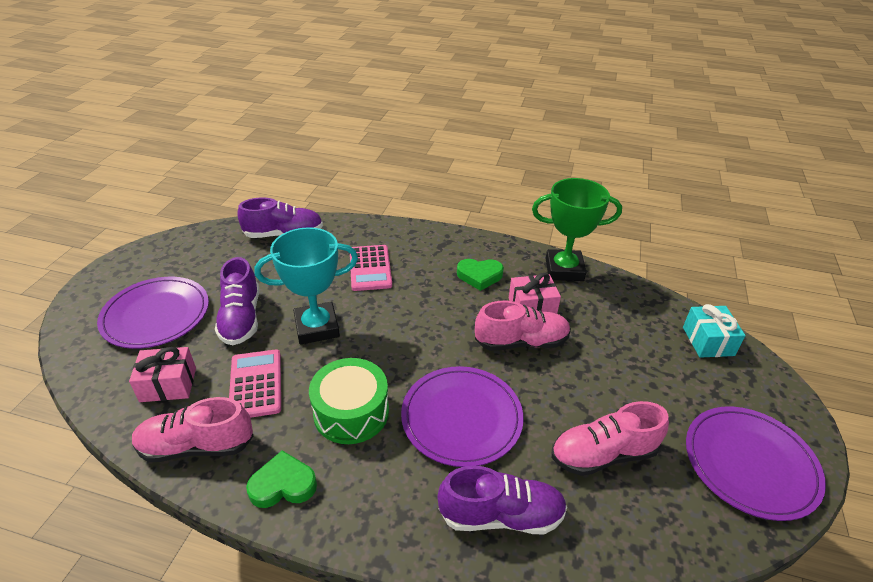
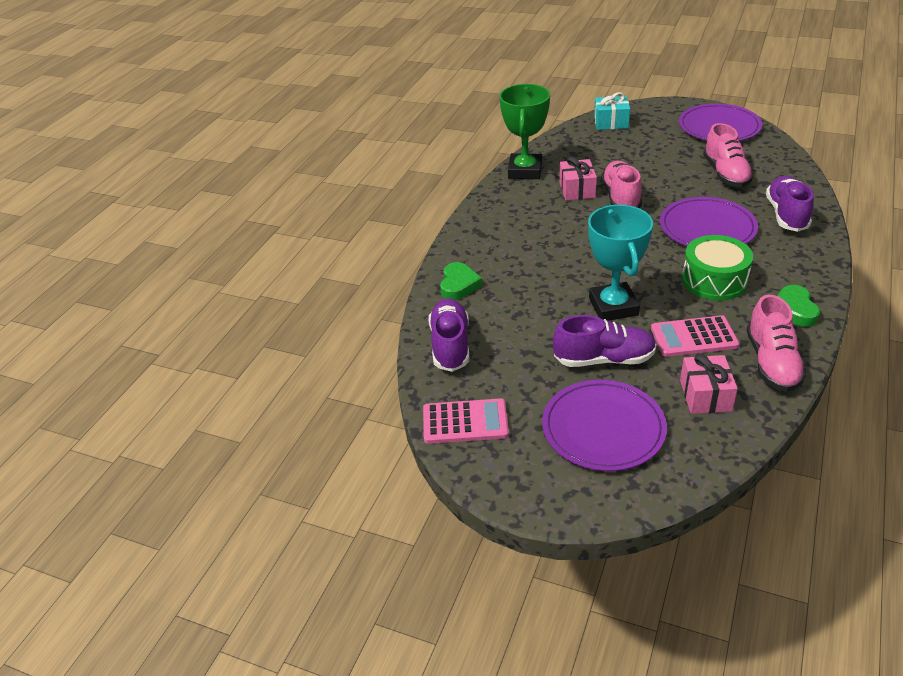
camera: 80 degrees left, 0 degrees up
(370, 268) = (519, 278): pink calculator -> pink calculator (465, 422)
(479, 276) = (533, 214): green heart -> green heart (458, 285)

